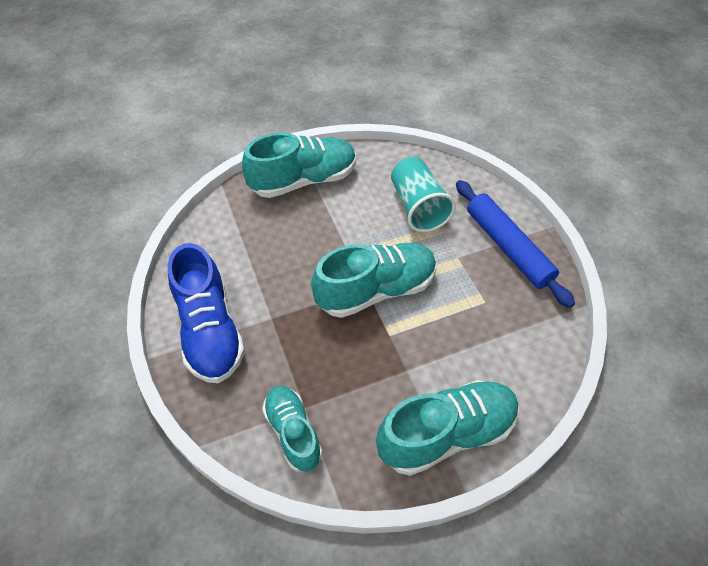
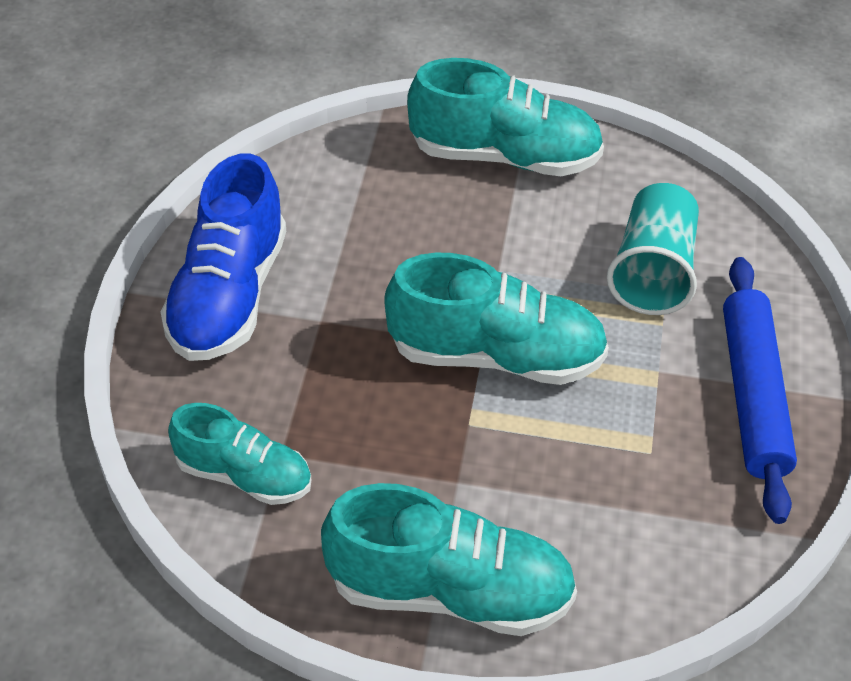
camera: 30 degrees right, 5 degrees down
(293, 432) = (244, 475): turquoise shoe -> turquoise shoe turned 105 degrees clockwise

